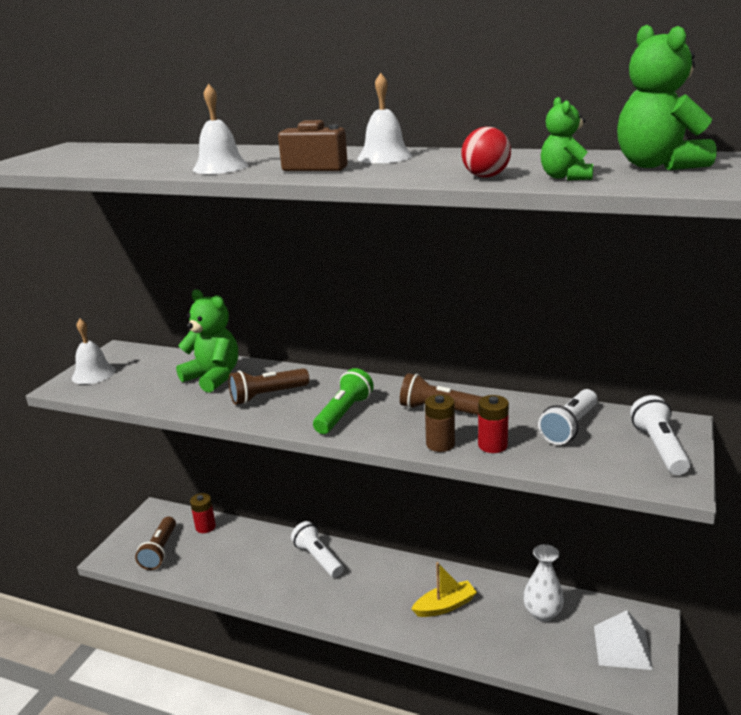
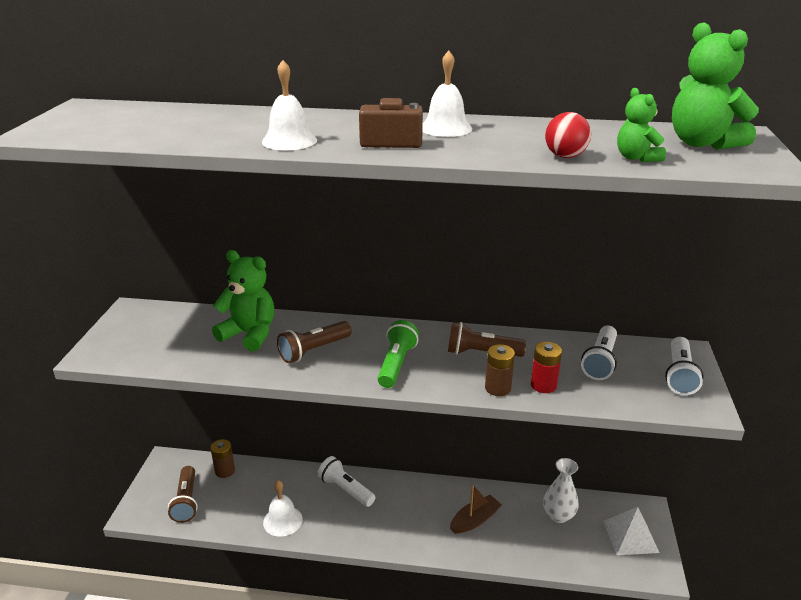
camera: 15 degrees left, 5 degrees up
(93, 374) = (118, 339): white bell -> white bell (282, 520)
(205, 527) = (225, 471): red battery -> brown battery
(445, 606) = (475, 520): yellow boat -> brown boat
(659, 448) = (679, 375): white flashlight -> white flashlight turned 150 degrees counterclockwise

